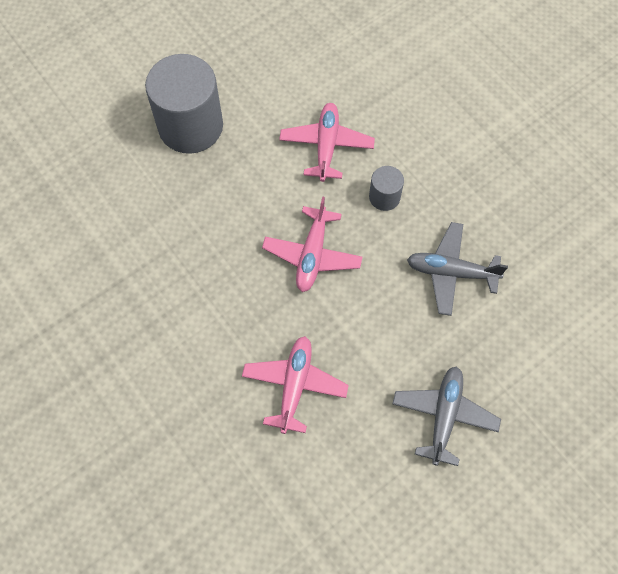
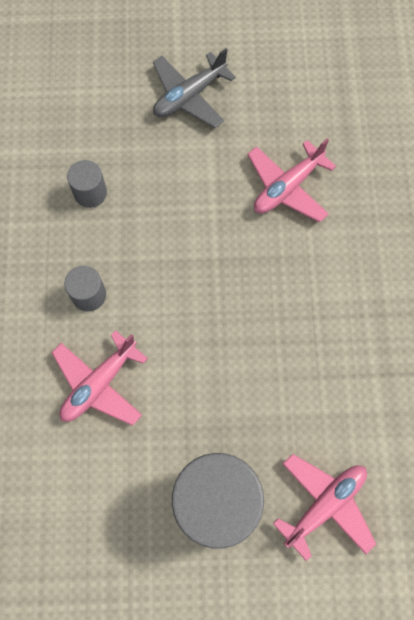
camera: 145 degrees left, 5 degrees up
(312, 254) = (194, 284): pink plane -> pink plane (324, 505)
(451, 272) = (90, 193): grey plane -> grey cylinder

